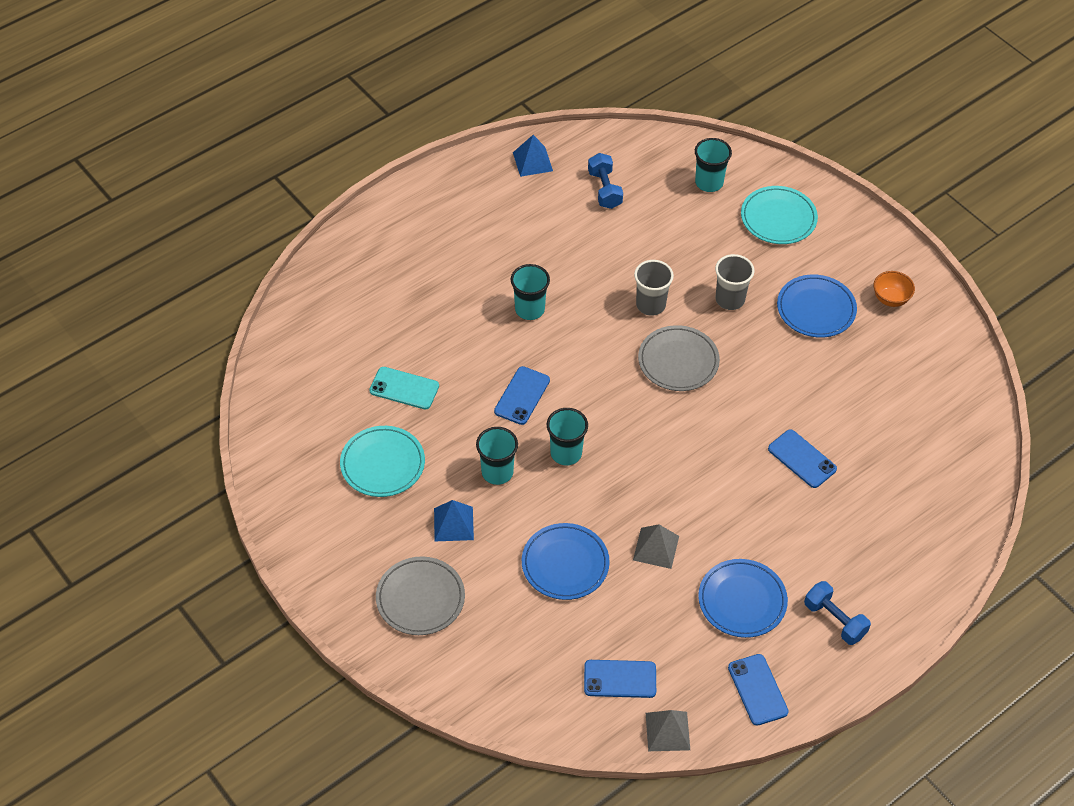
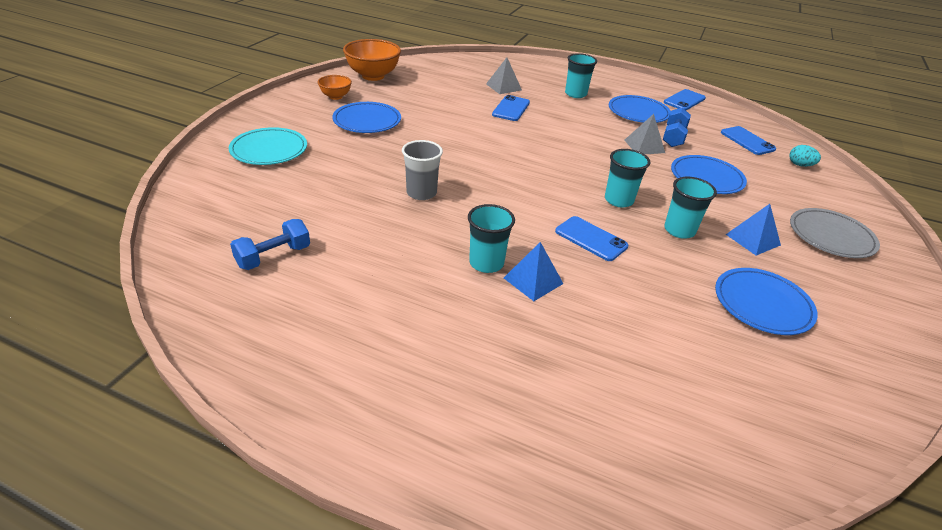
camera: 120 degrees left, 15 degrees down
(382, 464) = (762, 304): turquoise plate -> blue plate
(404, 388) = (669, 322): turquoise phone -> none
(522, 396) = (591, 239): blue phone -> blue phone turned 45 degrees clockwise
(532, 161) = (244, 330): blue pyramid -> blue pyramid (533, 280)
(543, 692) = (800, 165): none -> turquoise egg
(667, 731) = (750, 121): grey pyramid -> grey pyramid (503, 87)
(678, 361) = (472, 168): grey plate -> none
(709, 182) = (234, 192): turquoise cup -> turquoise cup (575, 94)
(730, 299) = (384, 157): grey cup -> none
(834, 620) = (611, 86): blue dumbbell -> blue dumbbell (673, 137)
(945, 352) = (373, 76): none -> orange bowl

